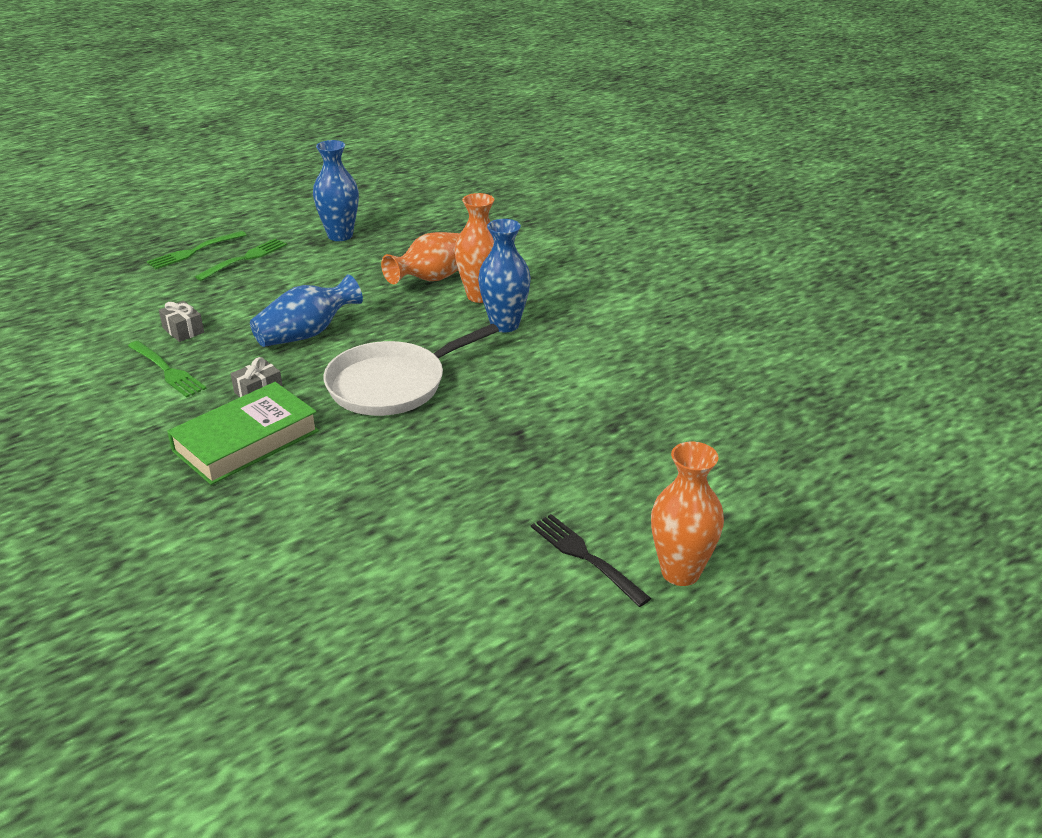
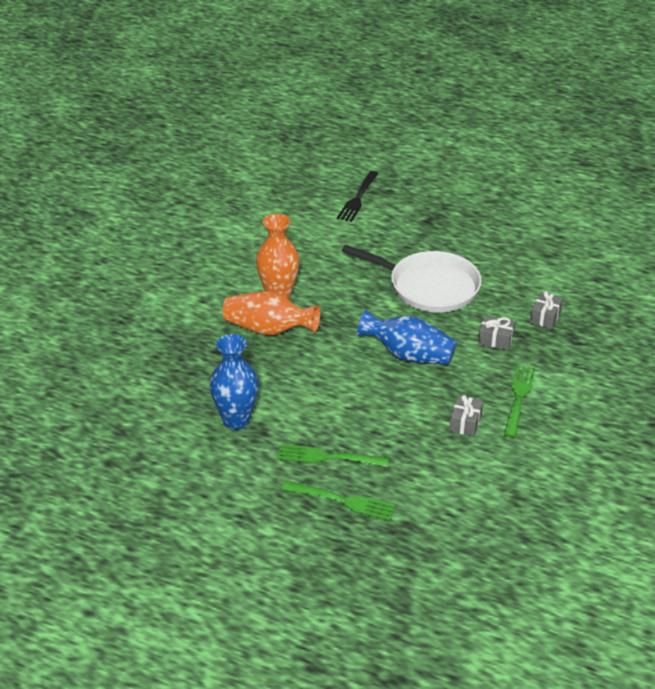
camera: 120 degrees left, 5 degrees up
(246, 441) = (545, 317): green book -> grey gift
(504, 325) = (310, 269): blue vase -> none
(585, 557) = (503, 168): black fork -> black fork (358, 198)
(680, 572) = (484, 141): orange vase -> none

